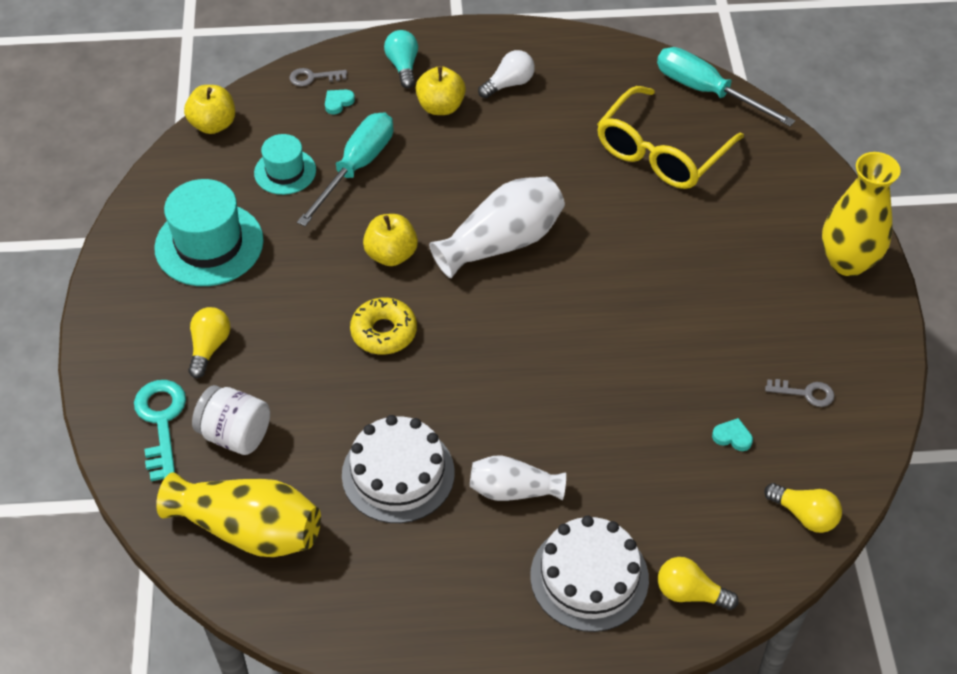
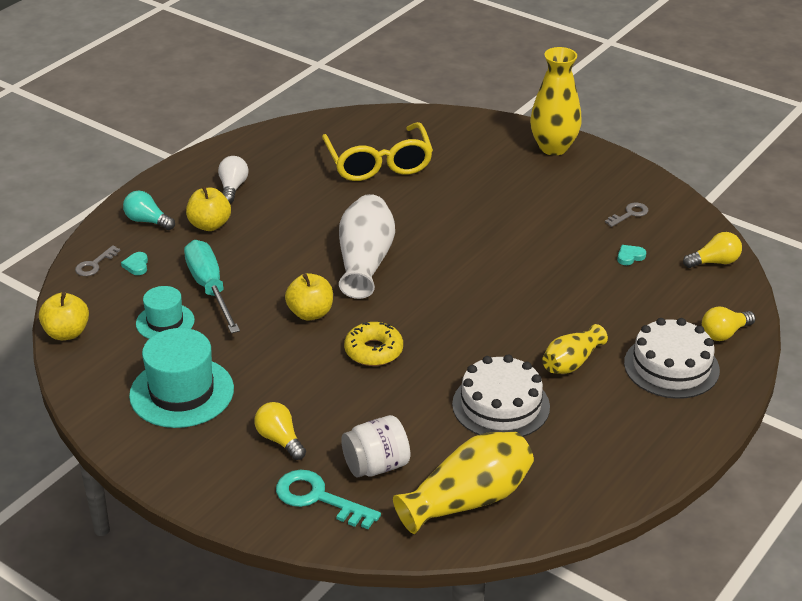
camera: 50 degrees left, 15 degrees down
(513, 490) = (571, 362): white vase -> yellow vase
(706, 91) = (354, 121): turquoise screwdriver -> none

